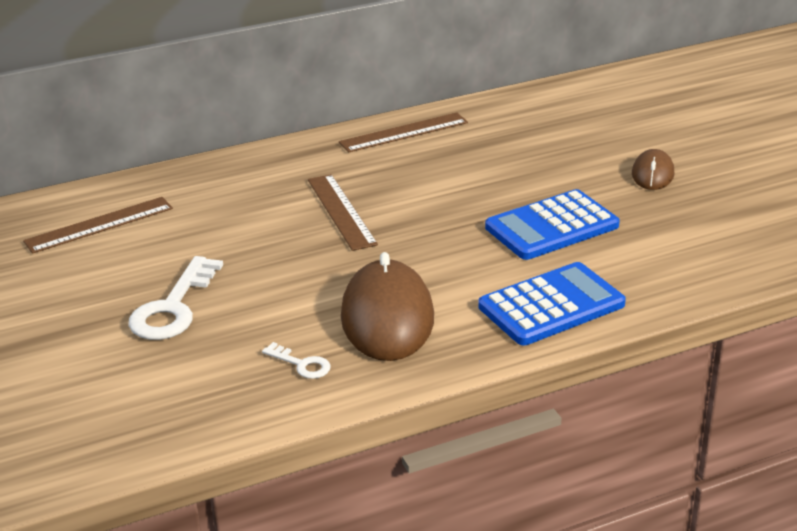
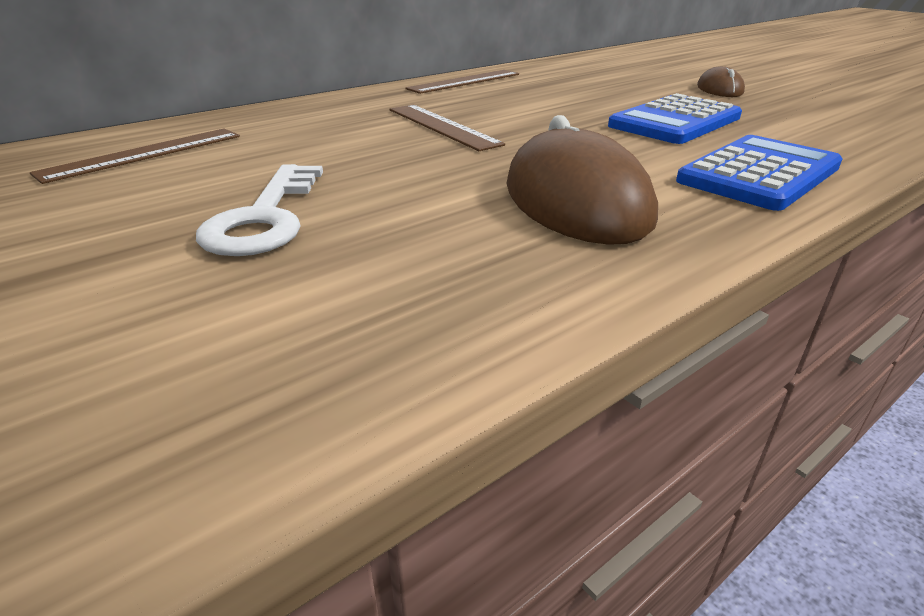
camera: 15 degrees left, 0 degrees up
(301, 364) = (499, 262): white key -> none

